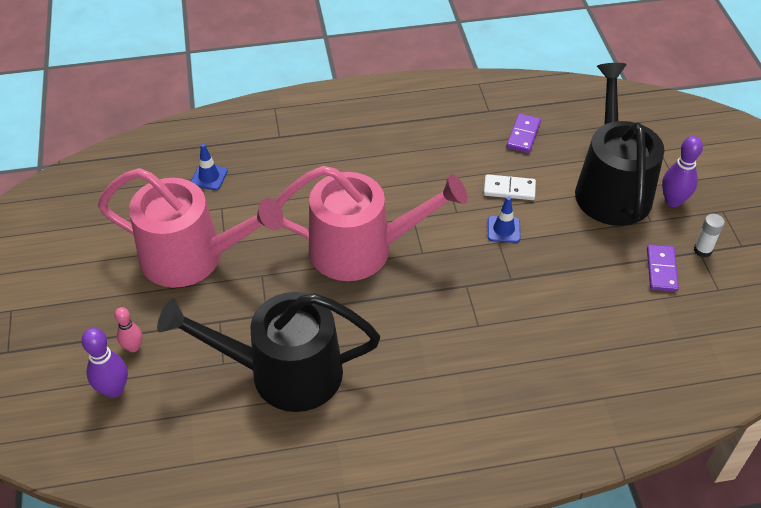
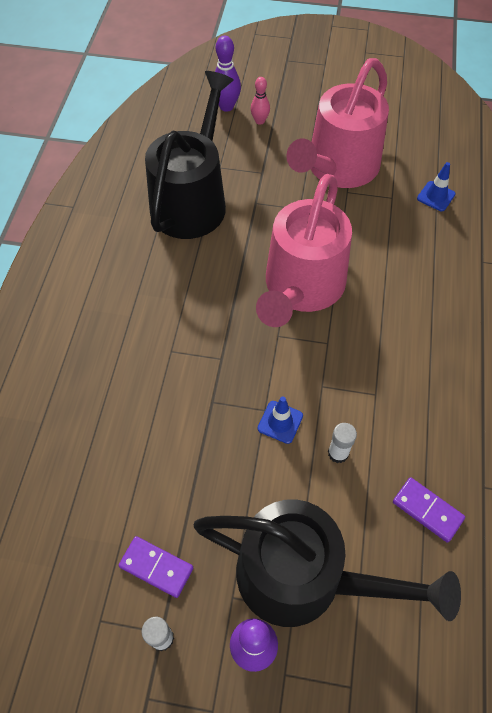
camera: 110 degrees right, 10 degrees up
(509, 189) = (338, 453): white domino -> white glue stick

